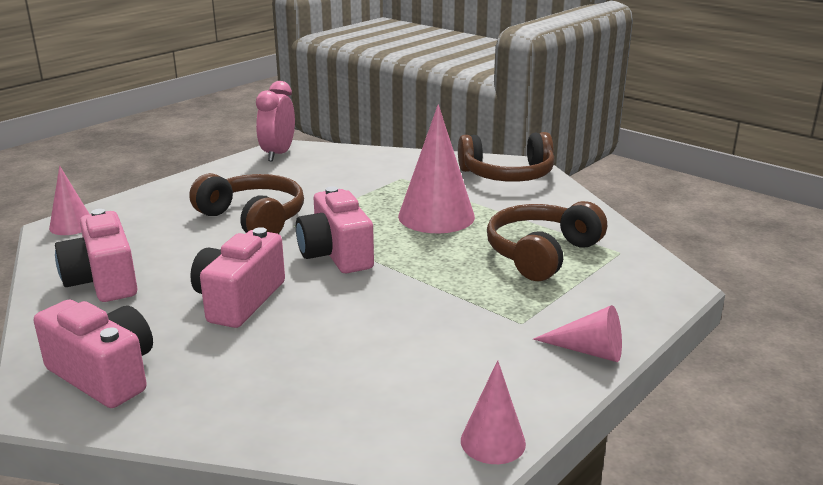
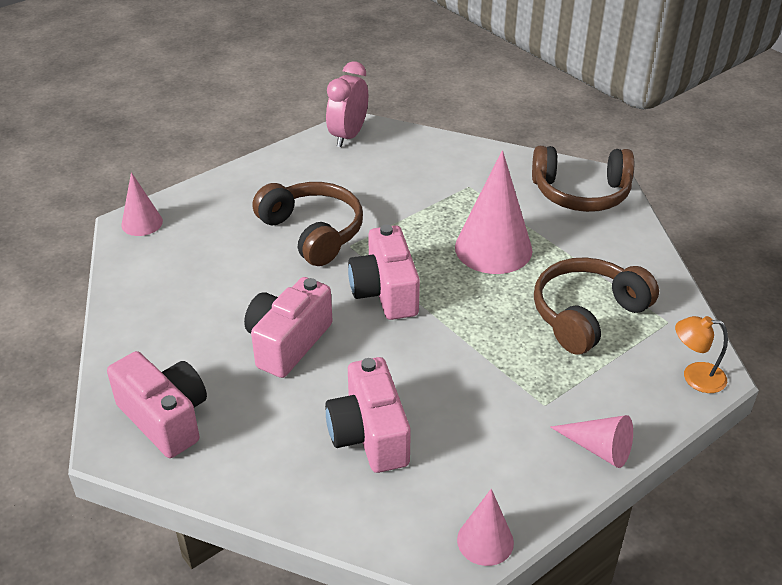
camera: 10 degrees right, 15 degrees up
(103, 281) = (168, 302): pink camera -> pink camera (369, 435)
(662, 288) = (695, 377): none -> orange lamp

